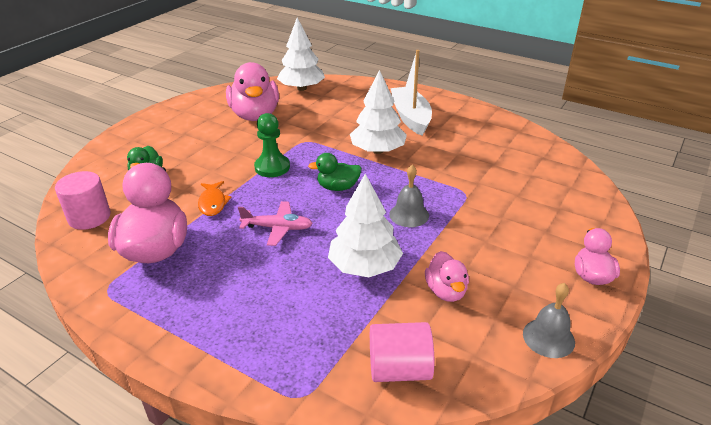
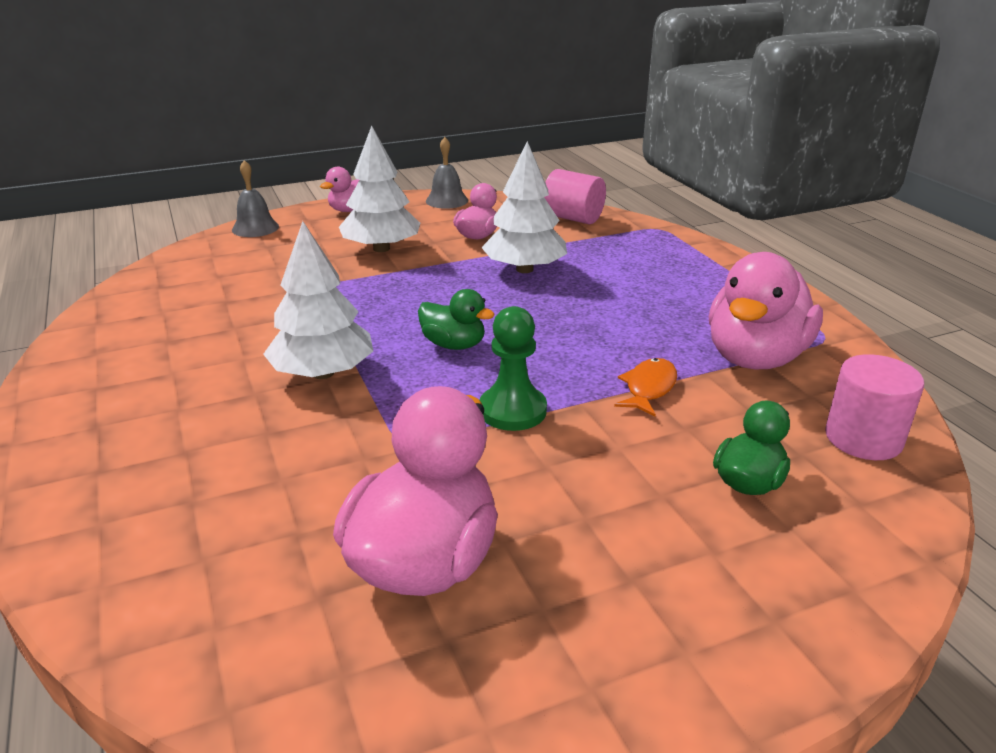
camera: 145 degrees left, 5 degrees down
(277, 228) = (582, 328): pink plane -> none
(302, 88) = (206, 618): white tree -> white tree (381, 248)
(409, 214) = (417, 290): grey bell -> grey bell (255, 228)
(410, 117) = (168, 410): white boat -> none

